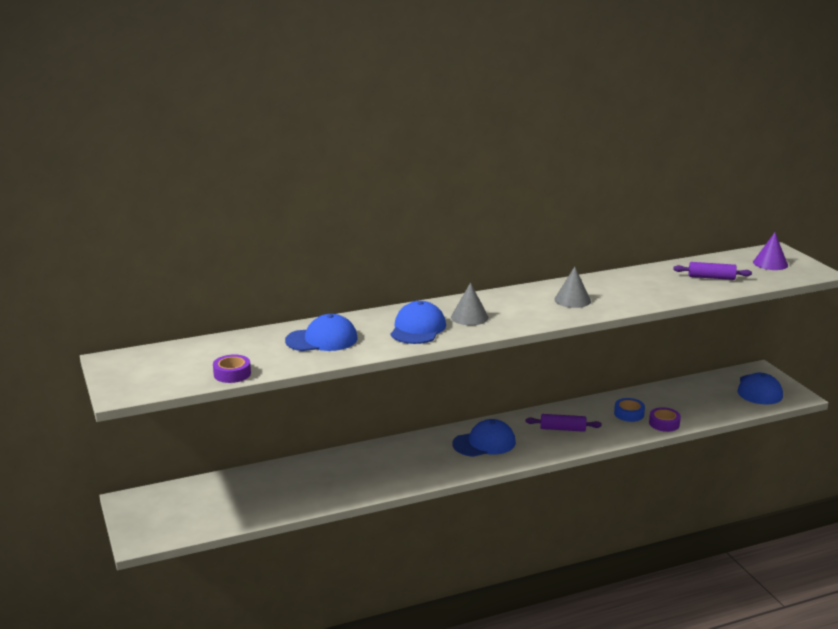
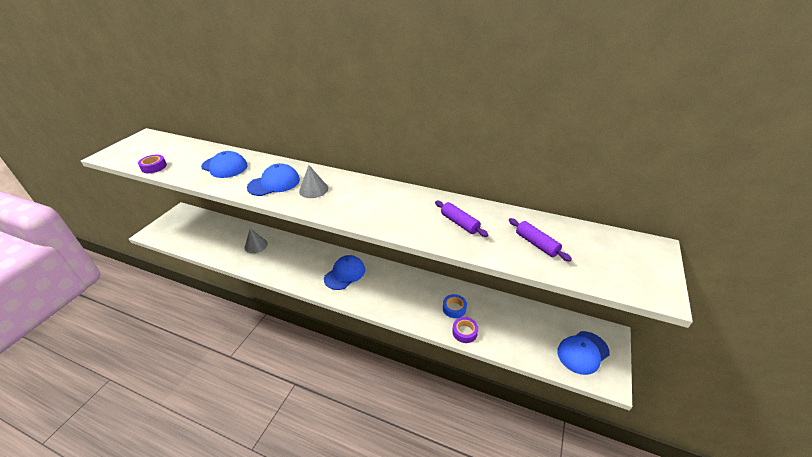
camera: 45 degrees right, 15 degrees up
(484, 443) = (345, 274): blue cap -> blue cap turned 75 degrees counterclockwise
(562, 429) = (398, 292): purple rolling pin -> purple rolling pin (459, 223)
(572, 300) = (394, 209): grey cone -> grey cone (256, 245)
(770, 263) = (622, 258): purple cone -> none

